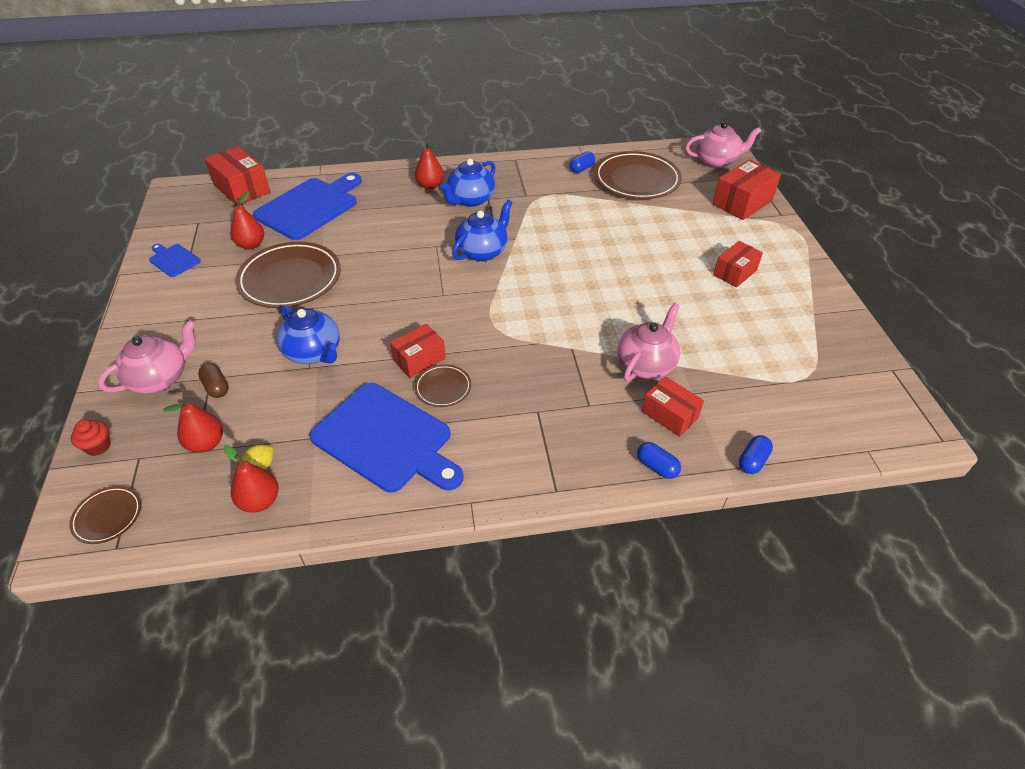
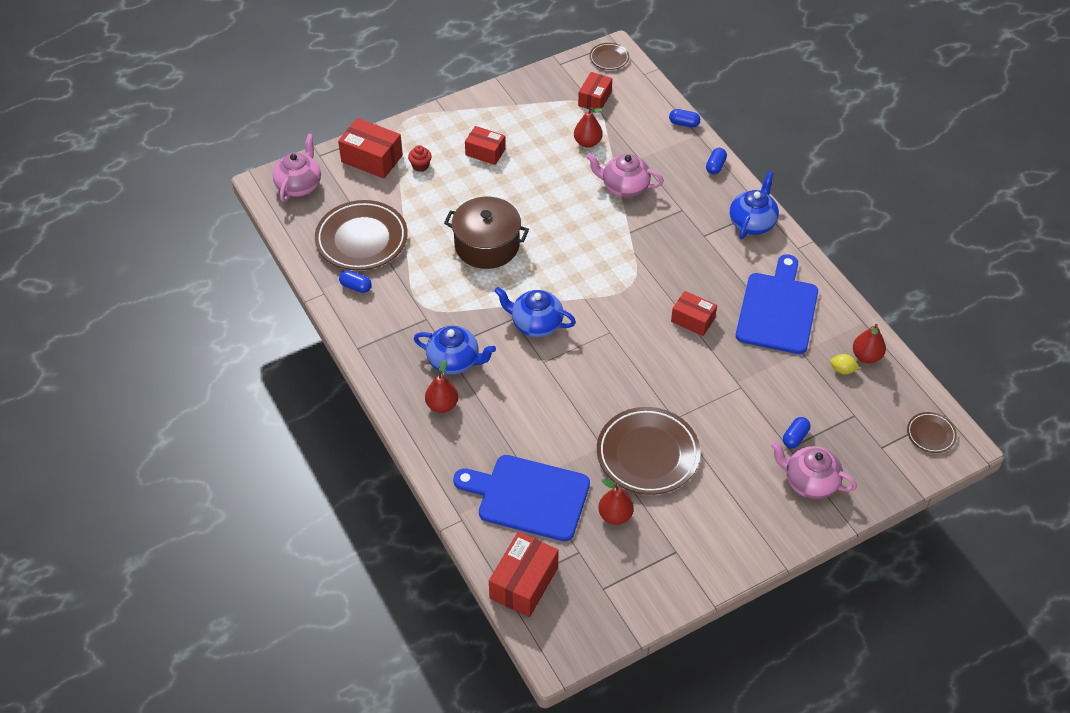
camera: 110 degrees left, 5 degrees up
(98, 446) = (889, 479): red cupcake -> red cupcake (420, 166)
(173, 260) = (670, 571): blue cutting board -> none
(206, 443) = (845, 413): red pear -> red pear (587, 142)
(216, 387) = (795, 437): brown capsule -> blue capsule
(314, 353) = (724, 391): blue teapot -> blue teapot (752, 223)
(443, 388) = (713, 295): brown plate -> brown plate (609, 58)
(598, 245) = (487, 245): none -> brown pot
(669, 415) = (667, 167): red box -> red box (595, 99)
(716, 161) = (299, 185): pink teapot -> pink teapot turned 45 degrees clockwise

